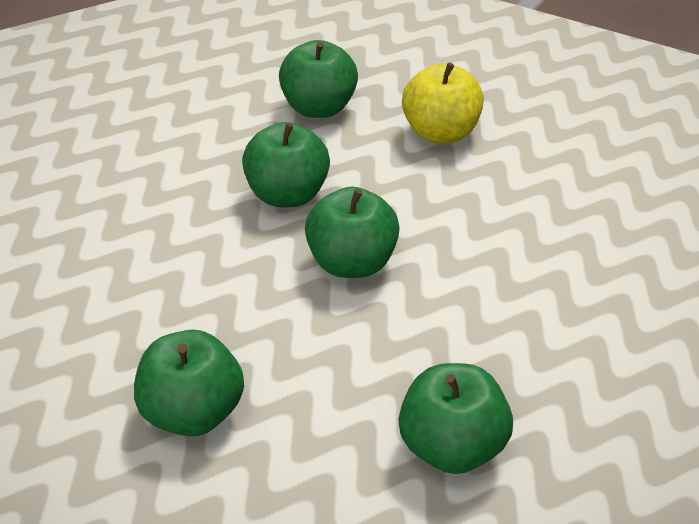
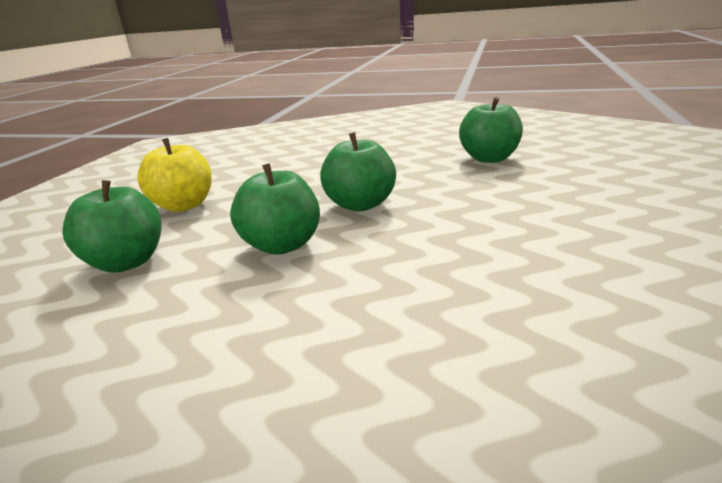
camera: 105 degrees left, 15 degrees down
(193, 413) = (560, 220): green apple -> none

